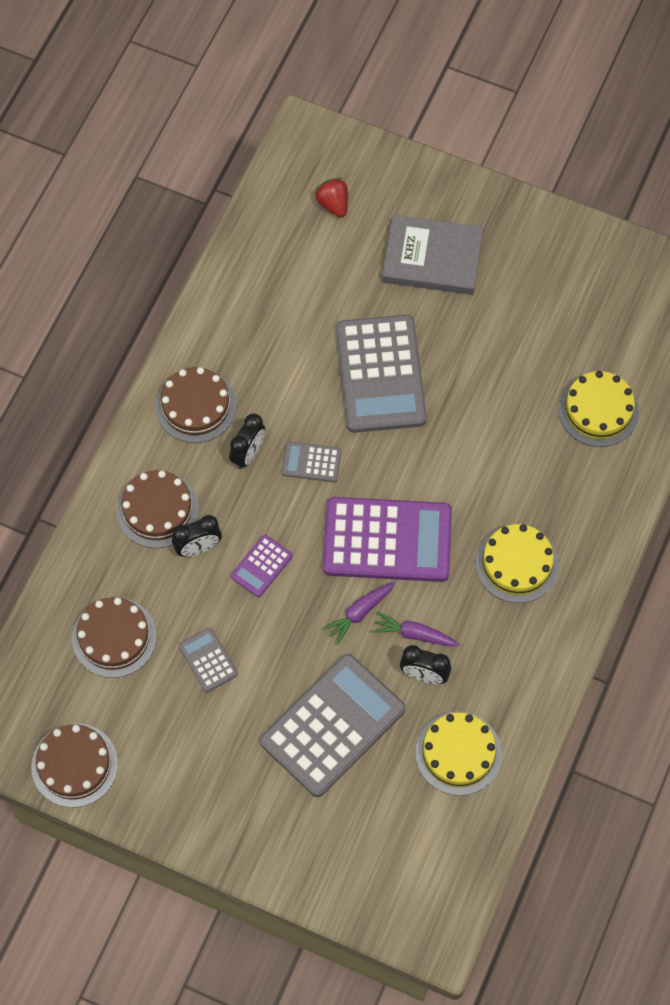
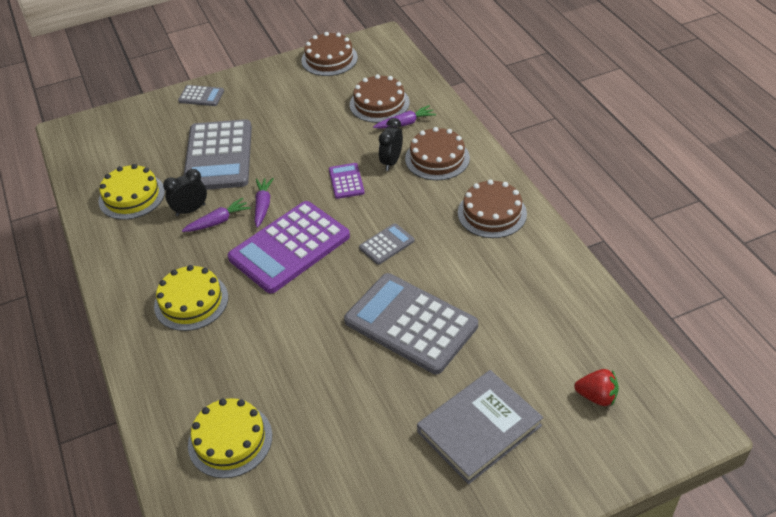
camera: 135 degrees right, 20 degrees down
(126, 583) = (405, 123): none -> purple carrot
(208, 660) = (320, 130): grey calculator -> grey calculator (201, 96)
(248, 454) = (428, 218): black clock -> none

